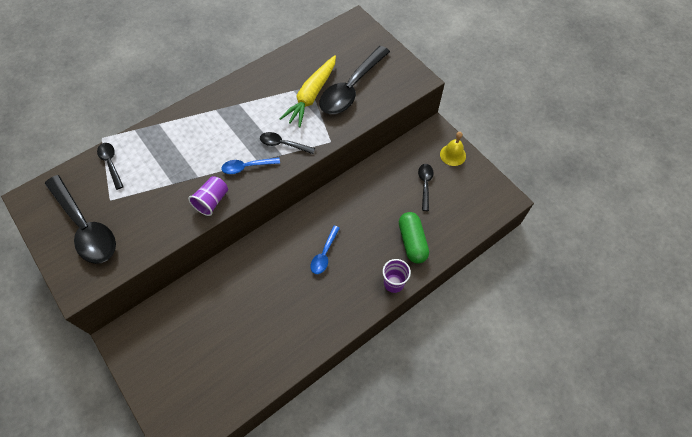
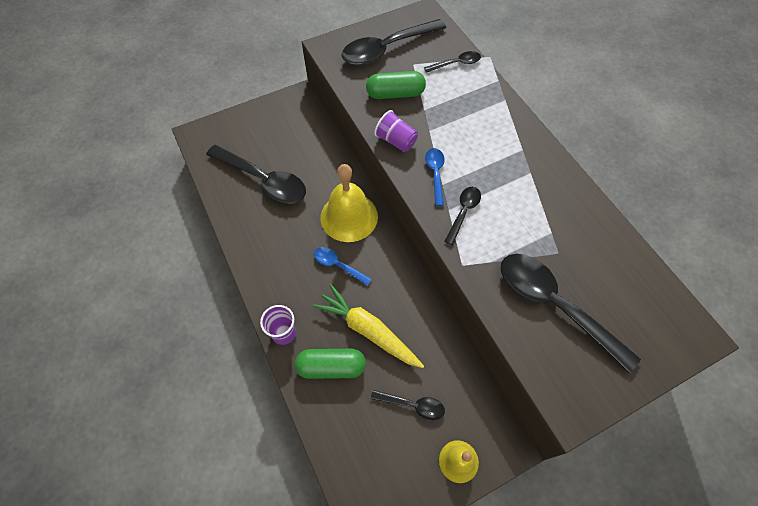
camera: 100 degrees right, 0 degrees up
(152, 210) = (395, 94): none -> green capsule
(239, 343) = (263, 180): none -> black spoon
(273, 255) = (349, 217): none -> yellow bell
(311, 96) = (541, 253): yellow carrot -> yellow carrot (368, 330)

